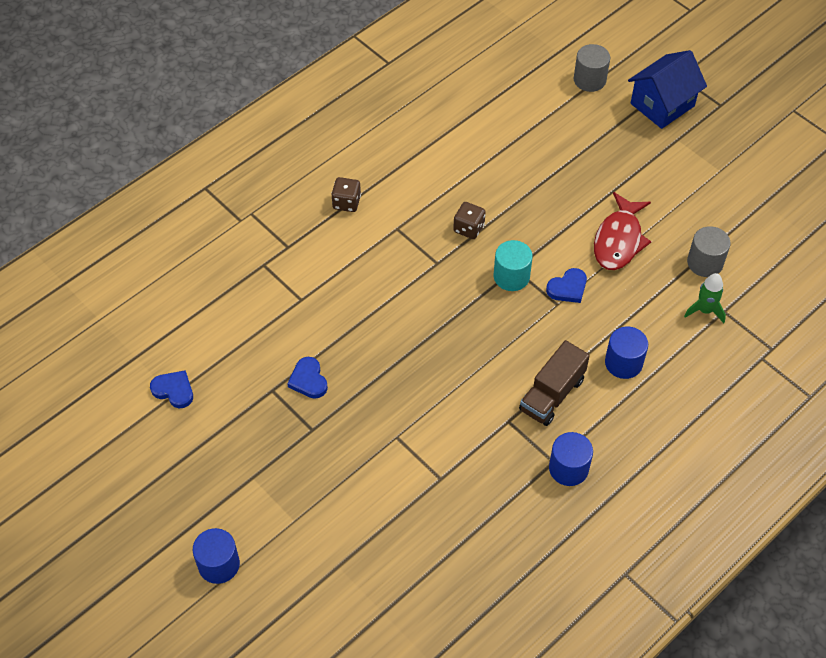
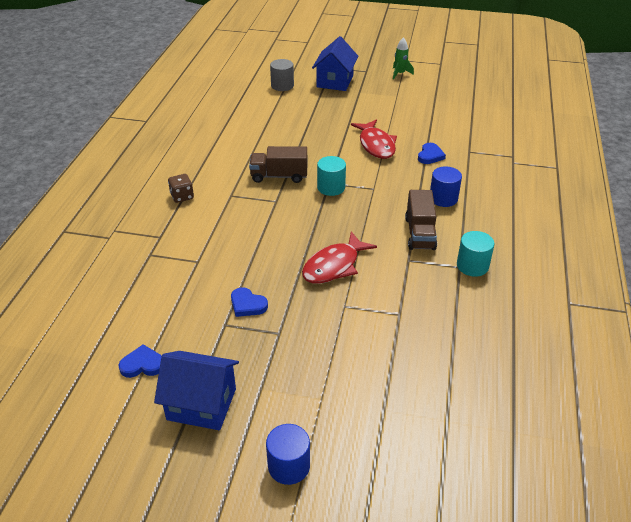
camera: 35 degrees left, 15 degrees down
(193, 461) = (201, 404): none -> blue house
(426, 383) = (334, 266): none -> red fish
(468, 228) = (279, 176): brown dice -> brown truck
(568, 288) = (371, 178): blue heart -> blue heart (430, 156)
(568, 468) = (472, 266): blue cylinder -> turquoise cylinder
(704, 310) = (459, 155): green rocket -> green rocket (400, 74)
(705, 263) = (434, 135): grey cylinder -> none

